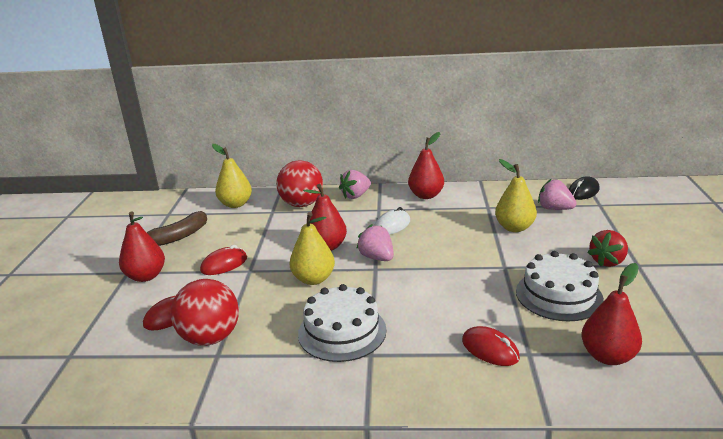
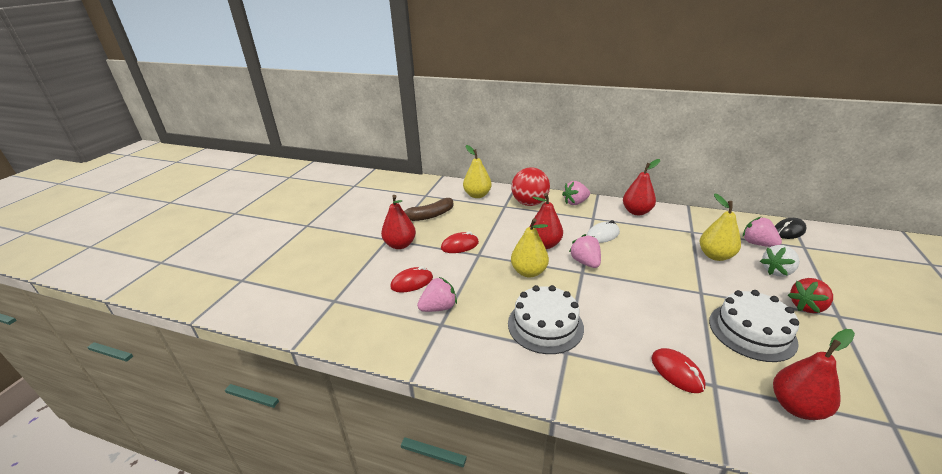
camera: 15 degrees right, 5 degrees up
(210, 337) = (438, 307): red ball -> pink strawberry
(576, 233) = (777, 271): none -> white strawberry

